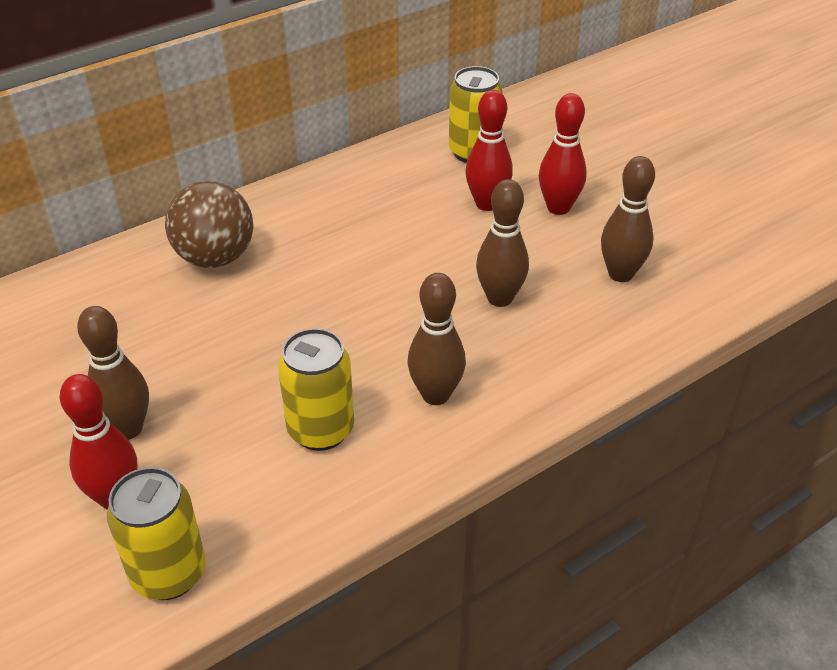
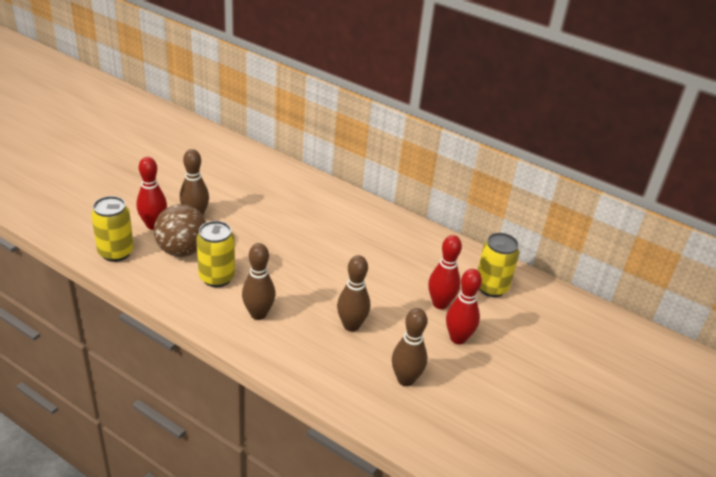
camera: 65 degrees right, 5 degrees down
(215, 258) = (327, 210): brown ball -> brown ball (182, 250)

